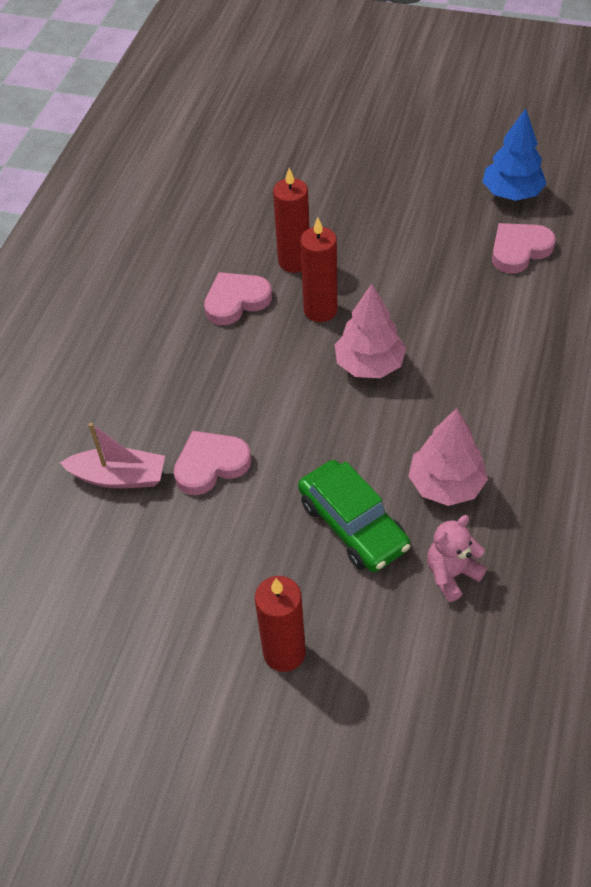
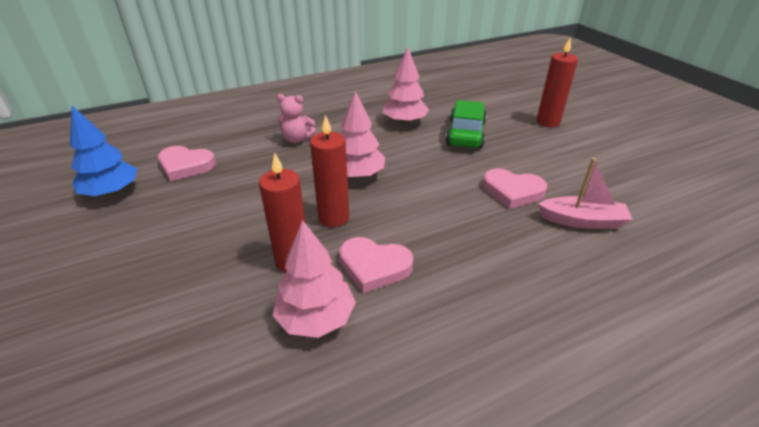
camera: 135 degrees left, 15 degrees down
(119, 477) = (582, 221): pink boat -> pink boat turned 135 degrees clockwise
(226, 248) = (316, 318): none -> pink tree
(451, 574) = (446, 105): pink teddy bear -> pink teddy bear (297, 139)

